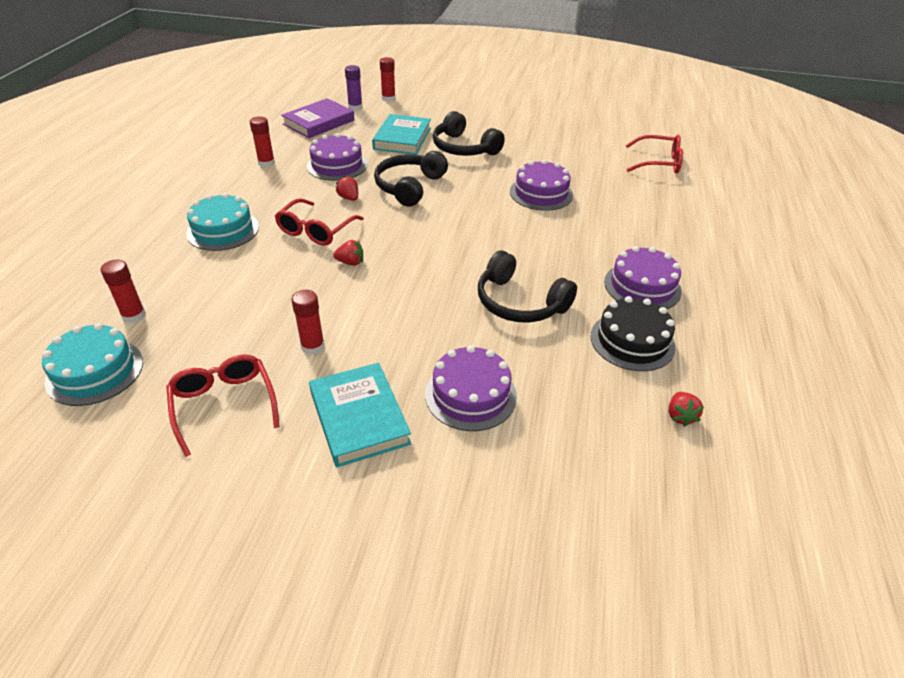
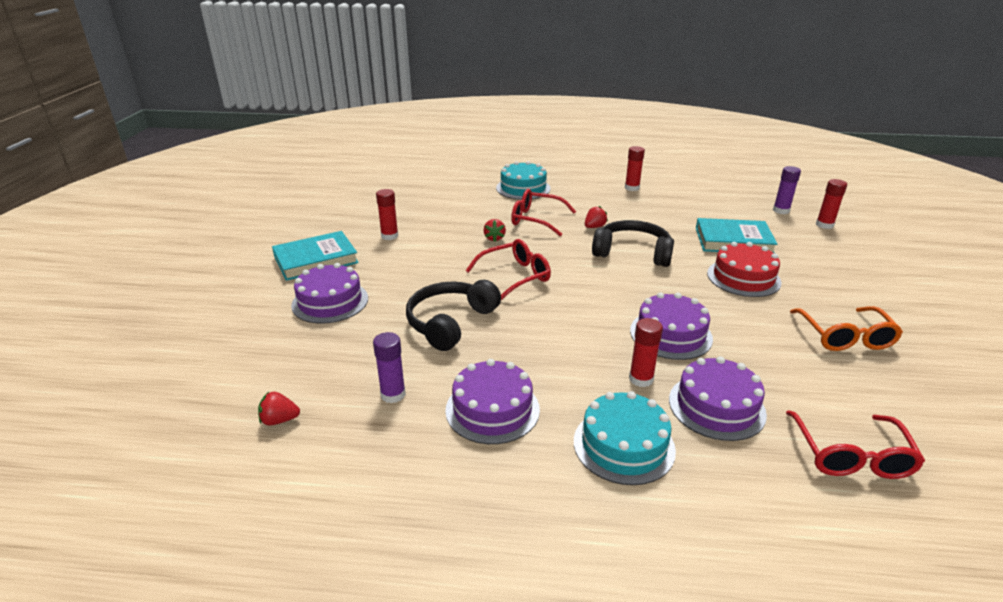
camera: 85 degrees right, 10 degrees down
(95, 371) = (370, 180): turquoise cake -> turquoise cake (623, 445)
(134, 316) = (420, 180): red glue stick -> red glue stick (641, 379)
(224, 405) = (336, 217): red glasses -> red glasses (515, 276)
(319, 122) = (728, 198): purple book -> none
(337, 165) = (650, 215): purple cake -> purple cake (716, 406)
(463, 148) = (743, 278): black headphones -> red cake
(544, 133) = (845, 337): none -> orange glasses
(632, 341) = (393, 394): black cake -> purple glue stick

